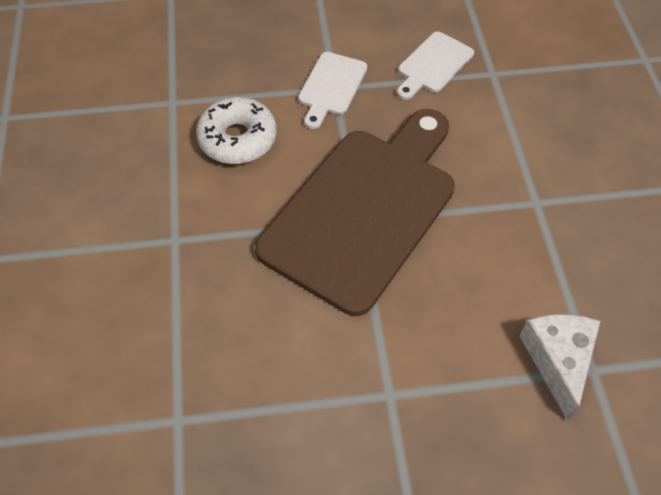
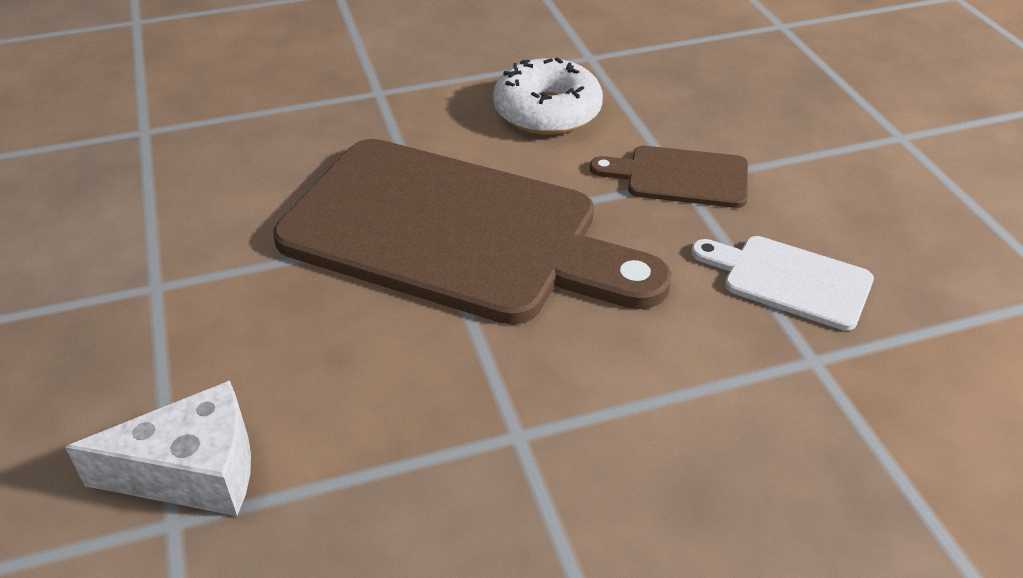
camera: 80 degrees right, 15 degrees down
(331, 87) = (680, 177): white cutting board -> brown cutting board

